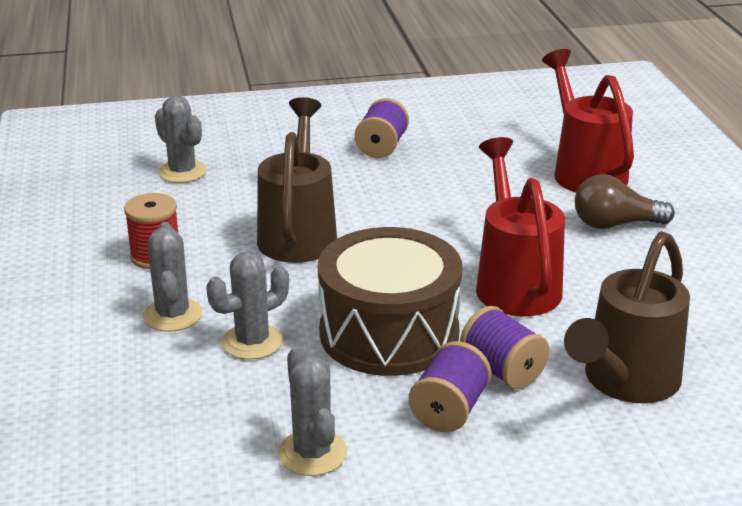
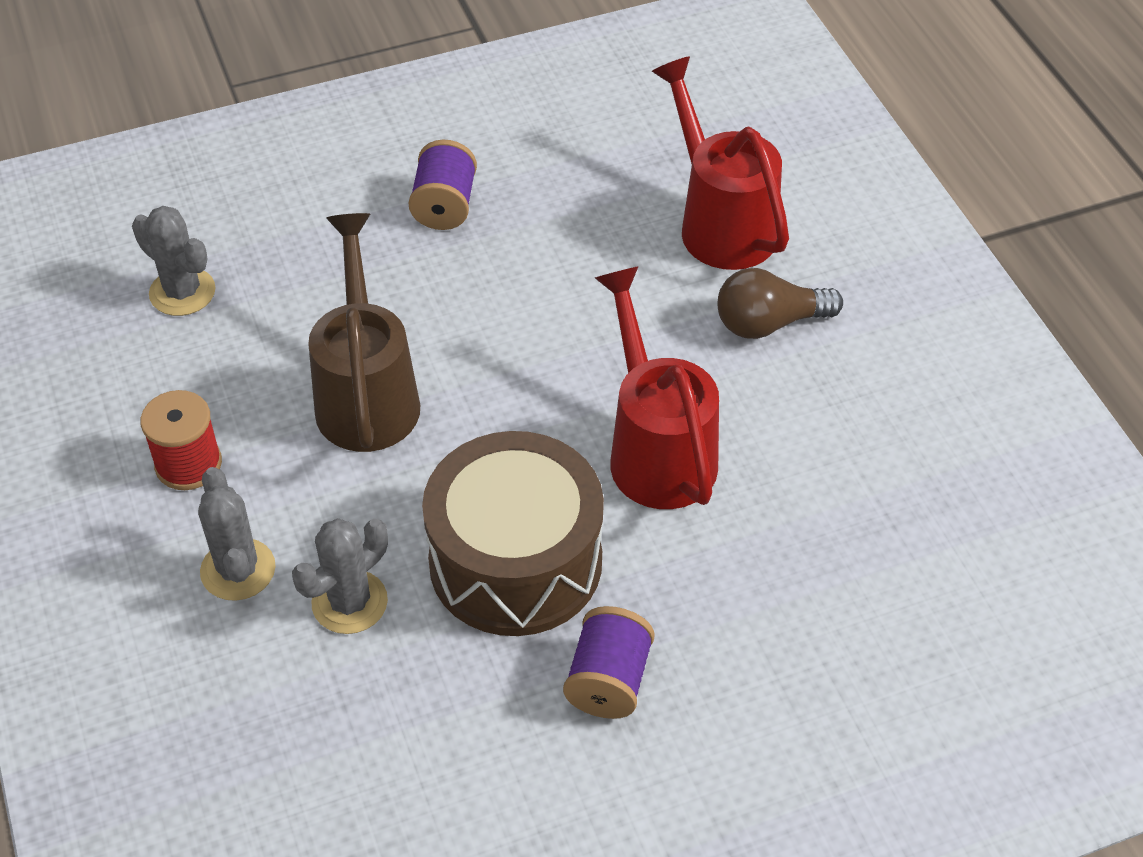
camera: 10 degrees left, 20 degrees up
(312, 453) = (460, 774): grey cactus -> none
(502, 370) = (662, 606): purple spool -> none
(625, 382) = (807, 603): brown watering can -> none

